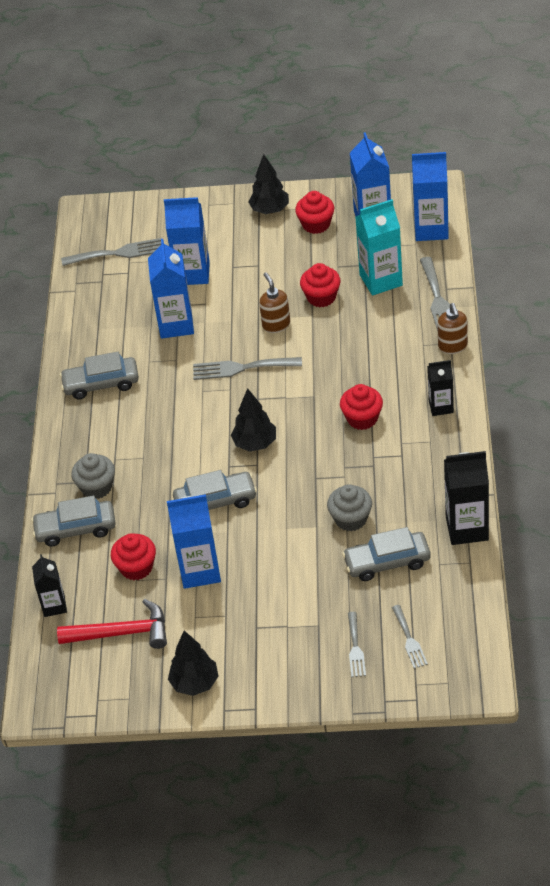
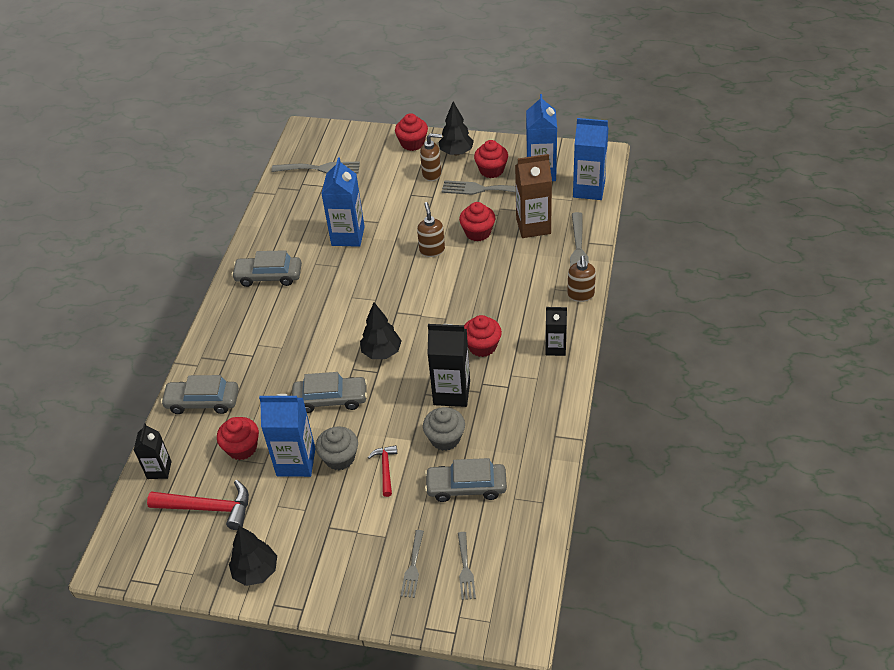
camera: 10 degrees right, 0 degrees up
(96, 487) = (233, 367): grey cupcake -> grey cupcake (339, 458)
(192, 273) = (375, 195): blue carton -> none
(216, 207) = (412, 143): none -> red cupcake
(241, 368) = (390, 283): grey fork -> grey fork (482, 189)
(249, 239) = (432, 174): none -> brown soap dispenser
(297, 560) = (385, 469): none -> red hammer
(381, 280) = (533, 226): turquoise carton -> brown carton
(467, 528) = (549, 468): black carton -> black carton (451, 393)

